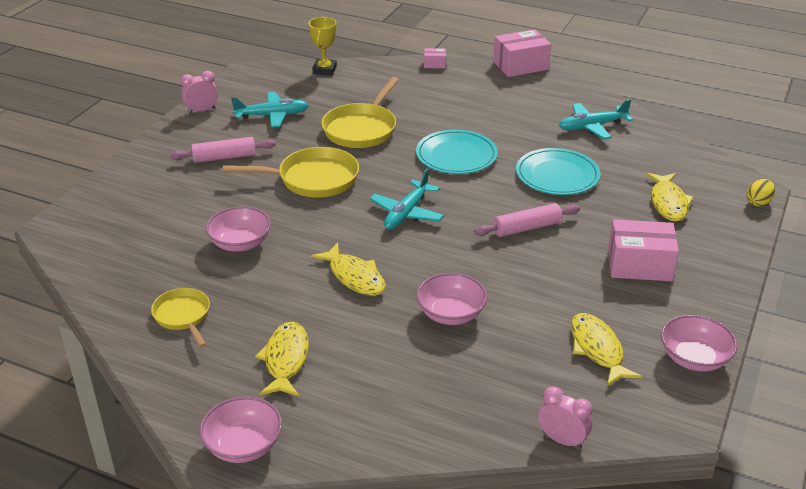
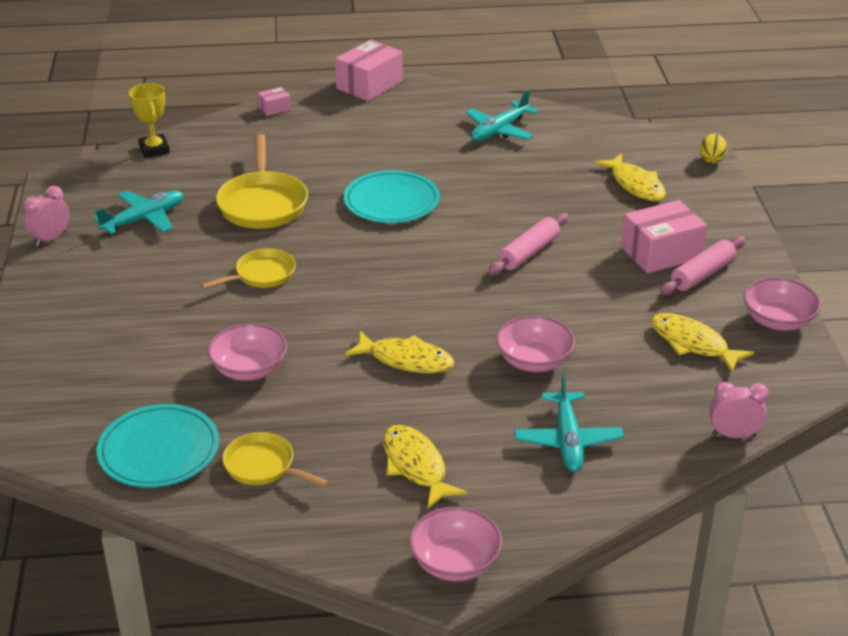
camera: 30 degrees left, 0 degrees up
(224, 157) = (134, 283): pink rolling pin -> pink rolling pin (702, 274)
(313, 179) = (262, 275): yellow pan -> yellow pan, size x0.61
(407, 213) = (397, 277): turquoise plane -> turquoise plane (567, 440)
(557, 175) = (510, 190): turquoise plate -> turquoise plate (159, 450)

